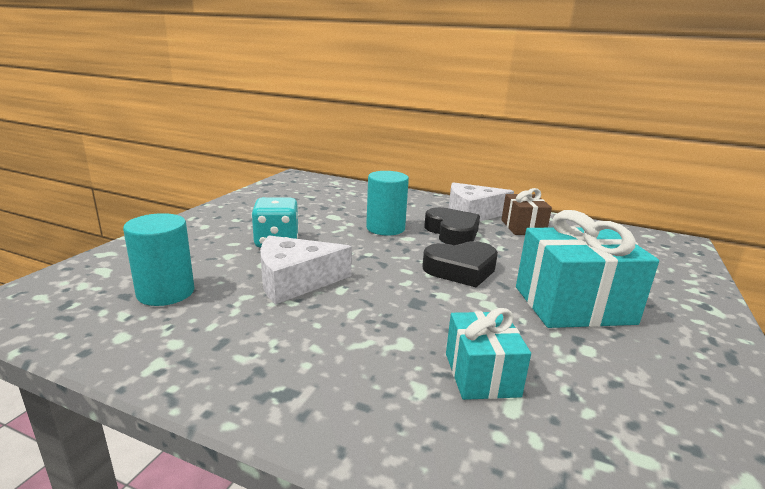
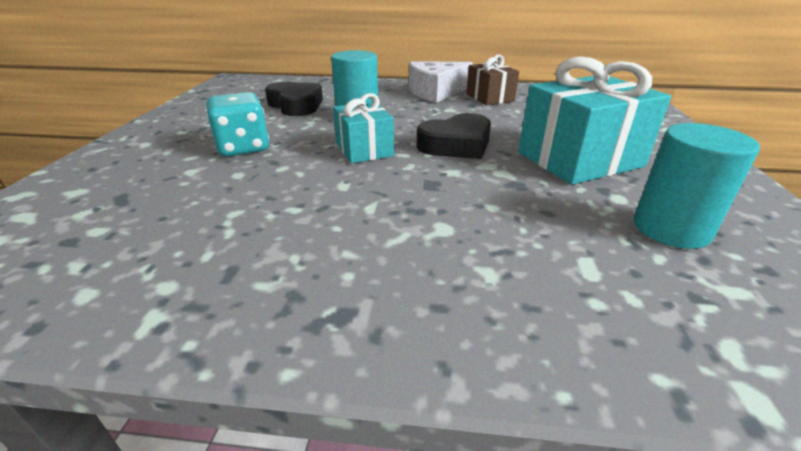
camera: 15 degrees left, 10 degrees up
(166, 292) = (126, 227): turquoise cylinder -> turquoise cylinder (671, 229)
(295, 281) = (286, 185): white cheese -> none
(452, 232) = (427, 111): black heart -> black heart (296, 105)
(481, 374) = (540, 243): turquoise gift -> turquoise gift (364, 149)

